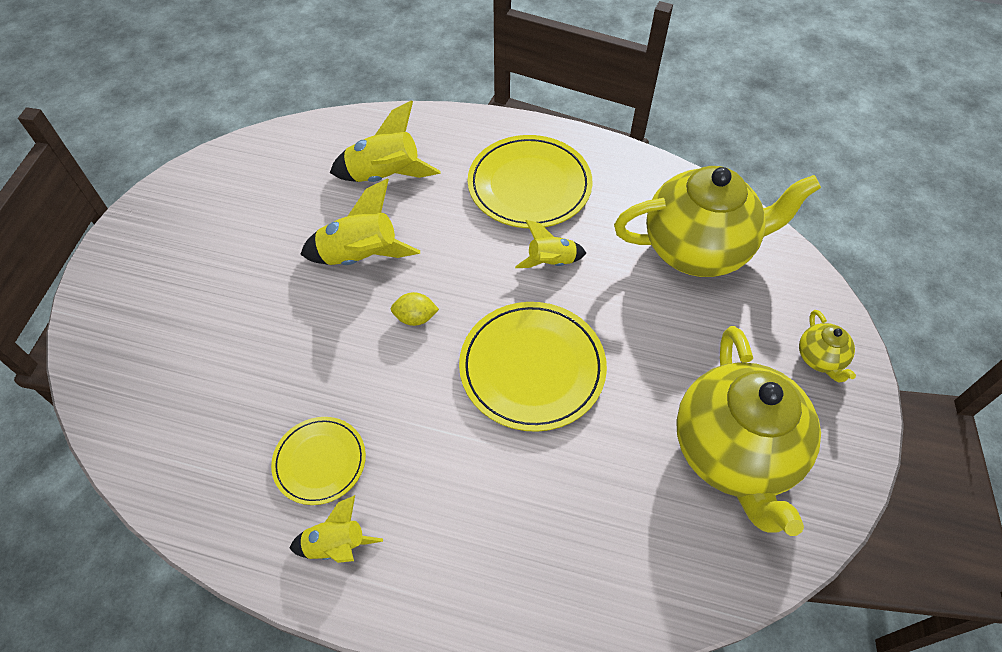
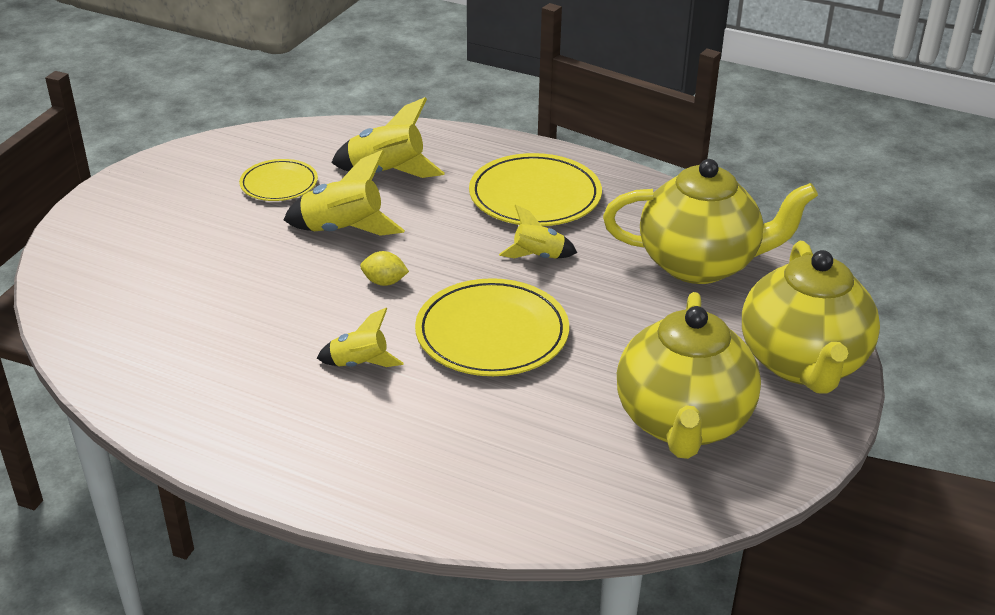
camera: 10 degrees right, 20 degrees down
(320, 462) = (257, 374): yellow plate -> yellow plate (279, 184)
(336, 545) = (255, 435): yellow rocket -> yellow rocket (359, 364)
(820, 359) = (802, 364): yellow teapot -> yellow teapot, size x2.38

